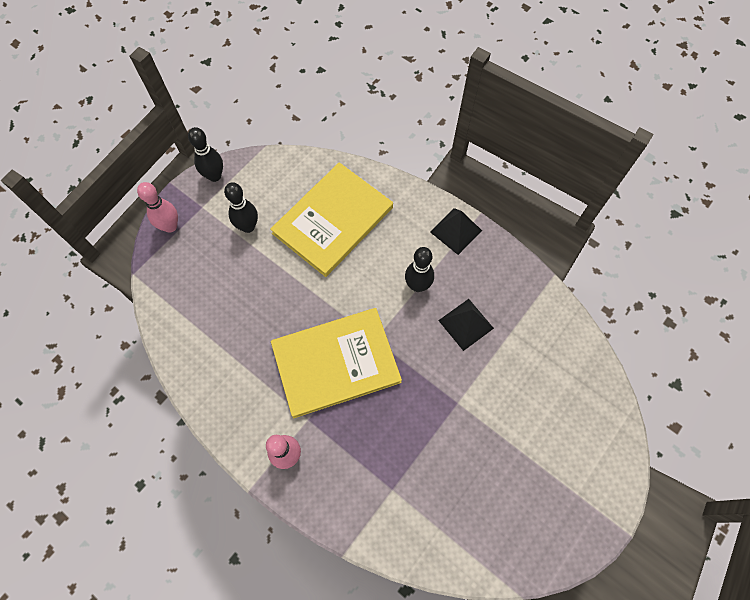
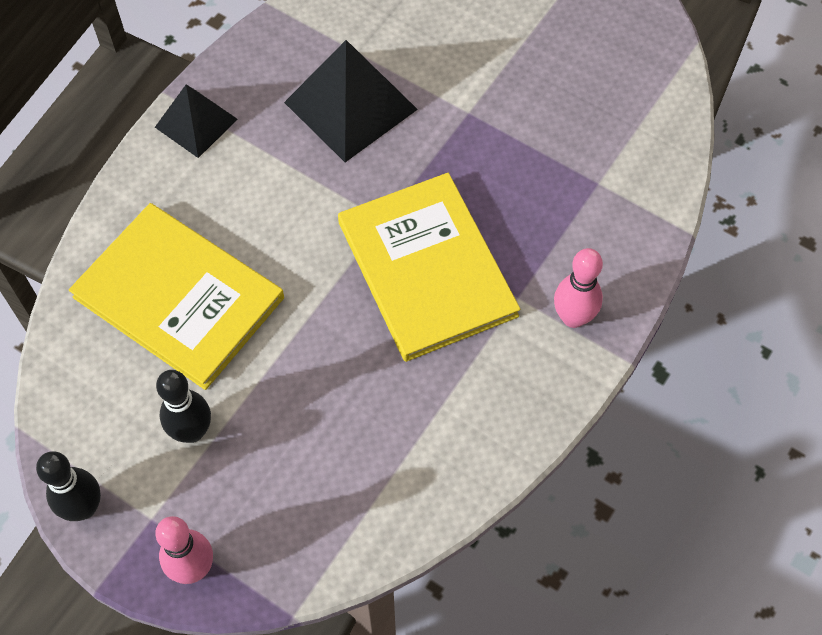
camera: 95 degrees left, 5 degrees down
(417, 285) = (292, 169): black bowling pin -> none
(466, 324) = (350, 106): black pyramid -> black pyramid, size x1.63

